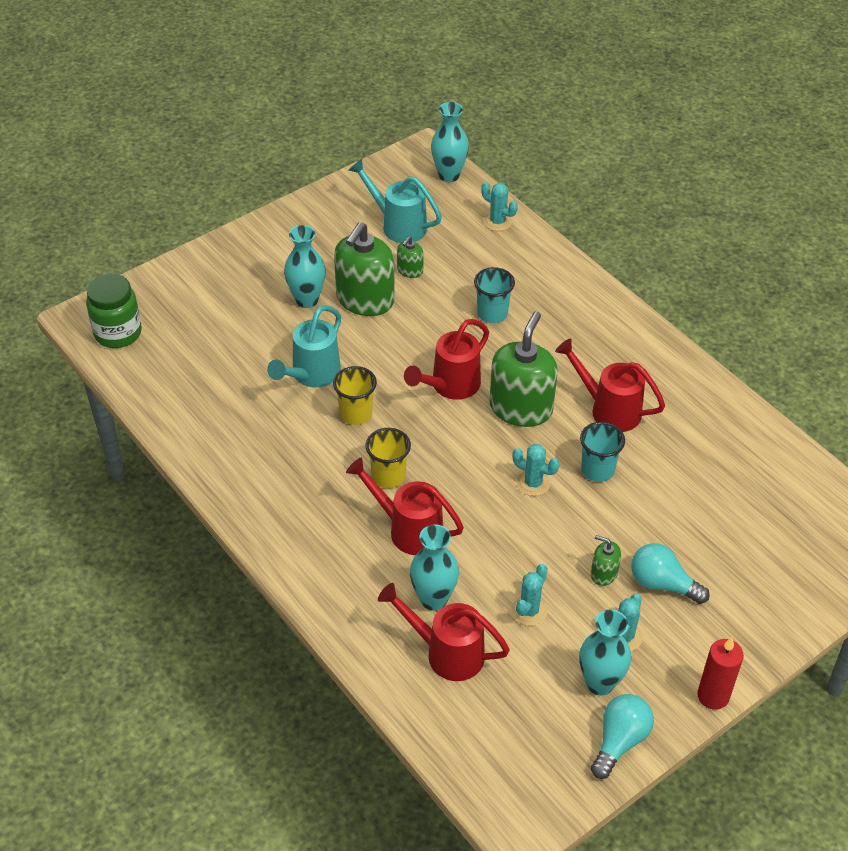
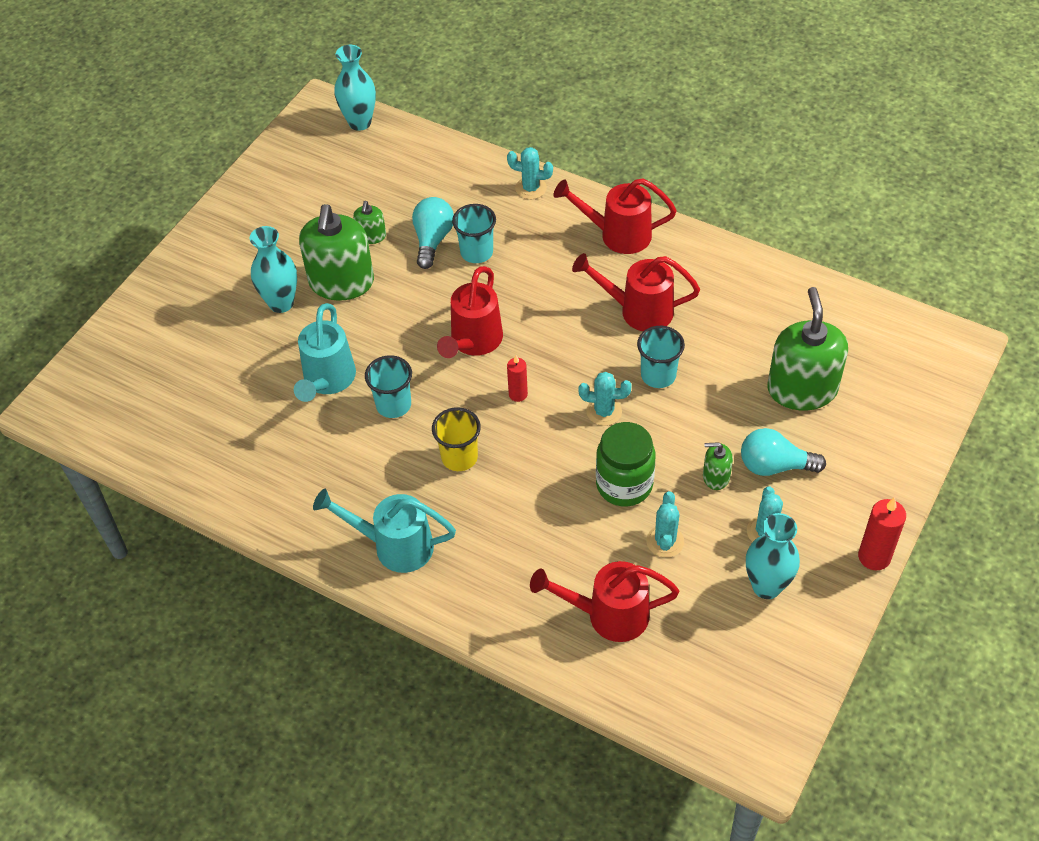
camera: 20 degrees left, 5 degrees up
(118, 333) = (97, 409): green jar -> green jar (624, 484)
(356, 414) = (393, 405): yellow cup -> turquoise cup
(398, 225) = (335, 192): turquoise watering can -> turquoise watering can (395, 546)
(409, 530) = (508, 505): red watering can -> red watering can (618, 235)
(433, 599) = (568, 566): turquoise vase -> none
(465, 442) = (518, 394): none -> red candle
(497, 222) = (434, 155): turquoise cactus -> turquoise cactus (531, 188)
(521, 408) = (554, 340): green soap dispenser -> green soap dispenser (802, 389)
(619, 741) = (813, 635): turquoise light bulb -> turquoise light bulb (432, 240)

